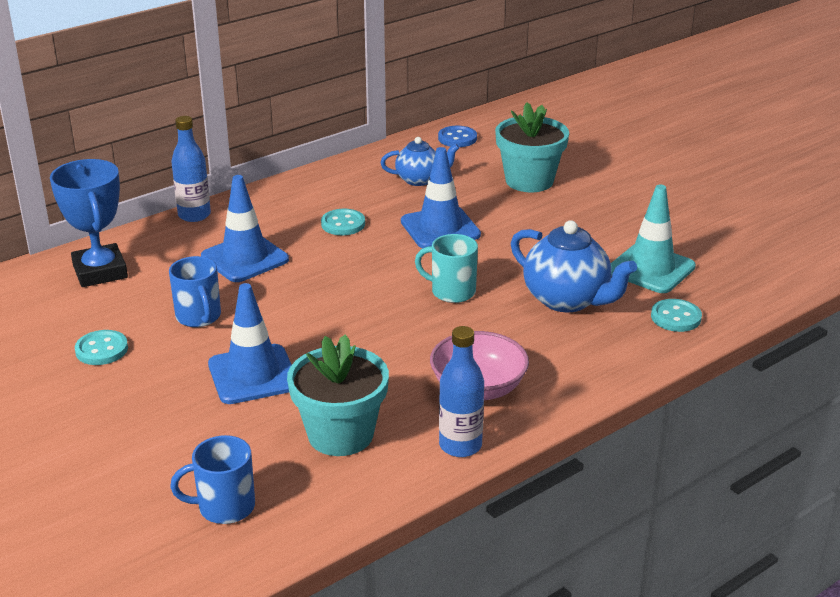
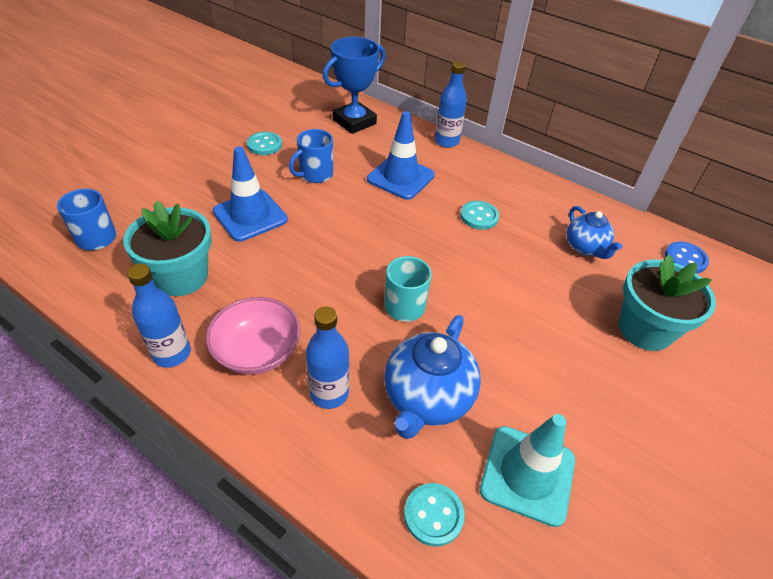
camera: 70 degrees right, 15 degrees up
(440, 228) = (508, 278): blue traffic cone -> none
(545, 351) = (329, 393): none -> blue bottle

